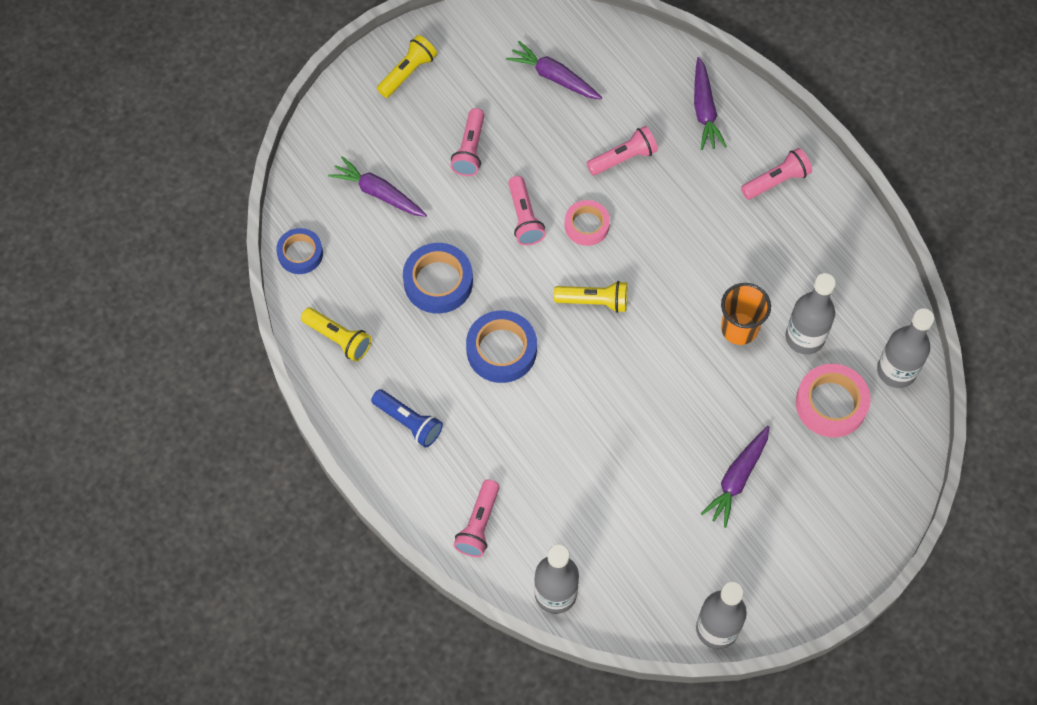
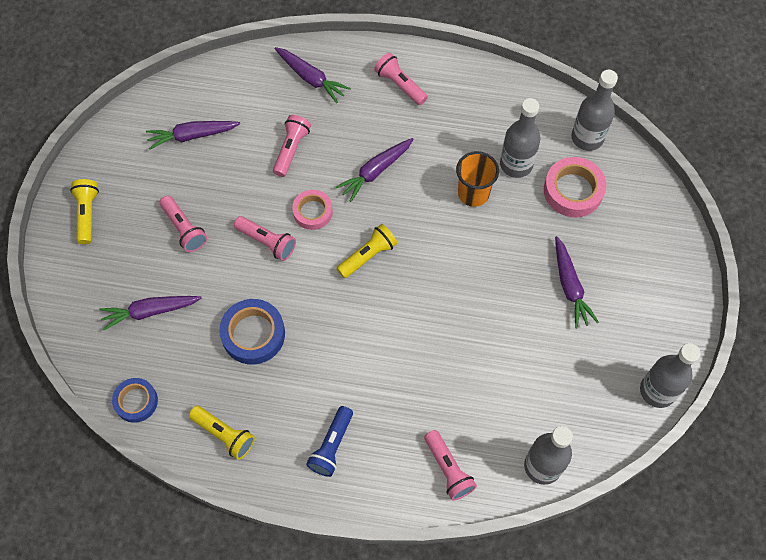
camera: 45 degrees left, 0 degrees up
(338, 339) = (224, 435): yellow flashlight -> yellow flashlight turned 45 degrees clockwise
(409, 422) = (331, 446): blue flashlight -> blue flashlight turned 120 degrees clockwise
(501, 350) = (342, 341): blue tape -> none
(674, 237) = (375, 172): none -> purple carrot
(776, 181) = (400, 85): pink flashlight -> pink flashlight turned 60 degrees counterclockwise

